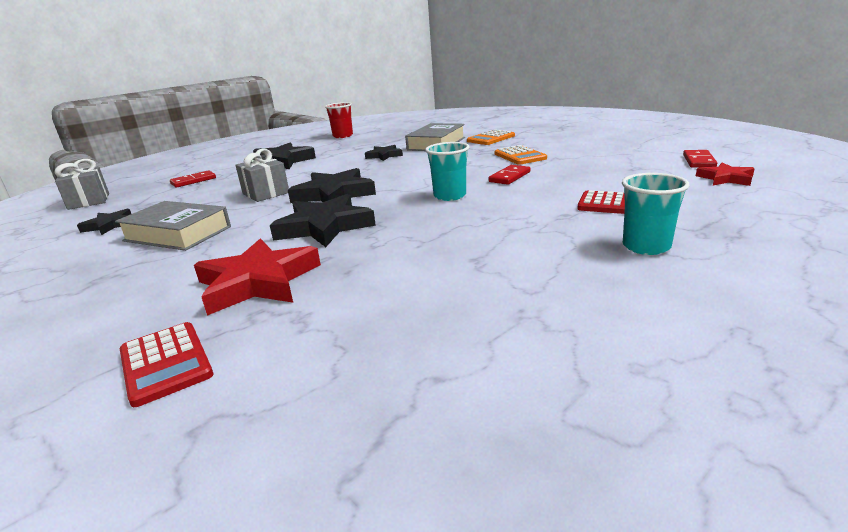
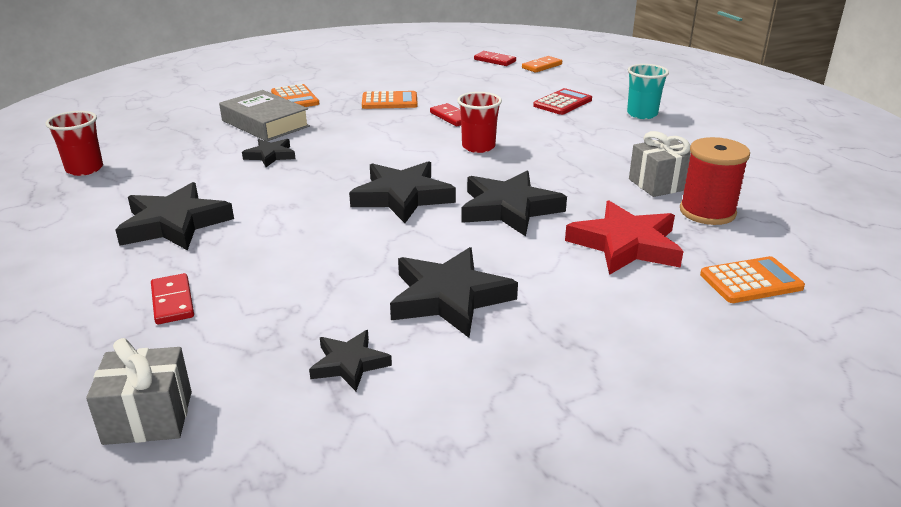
camera: 75 degrees left, 5 degrees up
(165, 363) = (751, 281): red calculator -> orange calculator
(177, 234) = (449, 297): grey book -> black star
(266, 193) = (341, 238): grey gift -> grey gift (660, 184)
(348, 320) = (707, 212): none -> red spool
(450, 196) = (478, 147): turquoise cup -> red cup
(725, 178) = (542, 66): red star -> orange domino

